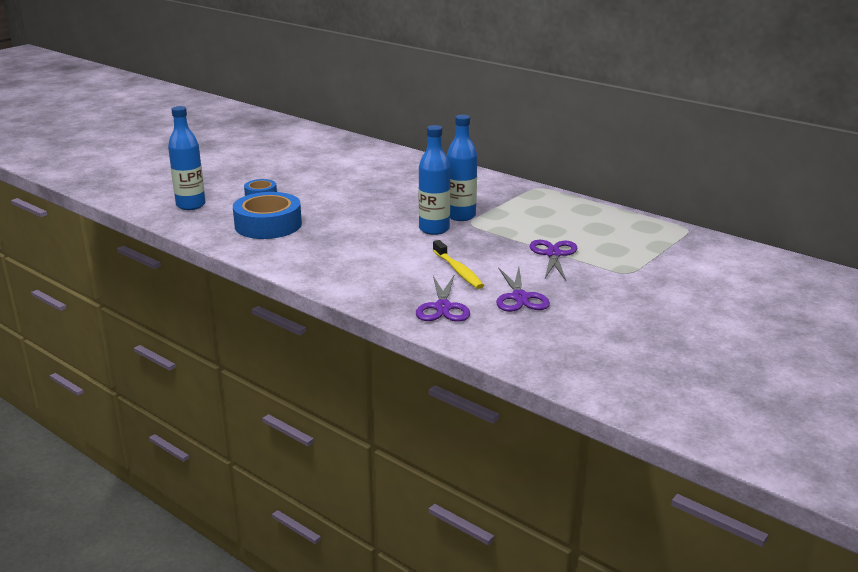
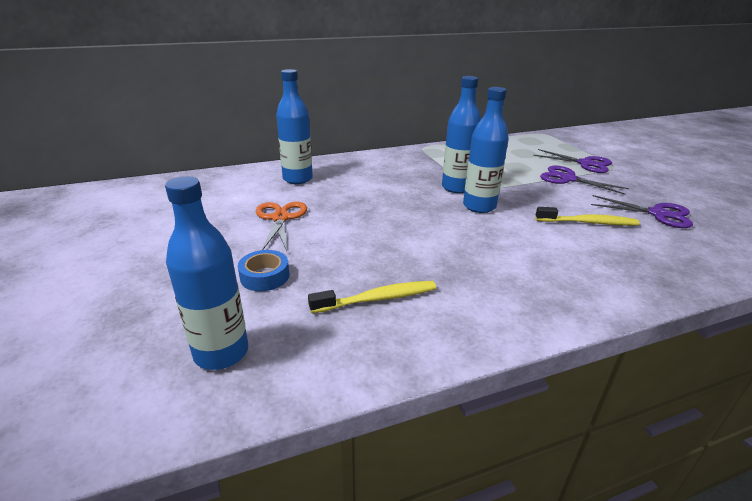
camera: 60 degrees left, 5 degrees up
(268, 225) = (378, 299): blue tape -> yellow toothbrush
(331, 179) = (280, 218): none -> orange scissors
(398, 166) = (297, 179): none -> blue bottle
(443, 307) = (678, 253): purple scissors -> purple scissors (585, 163)

